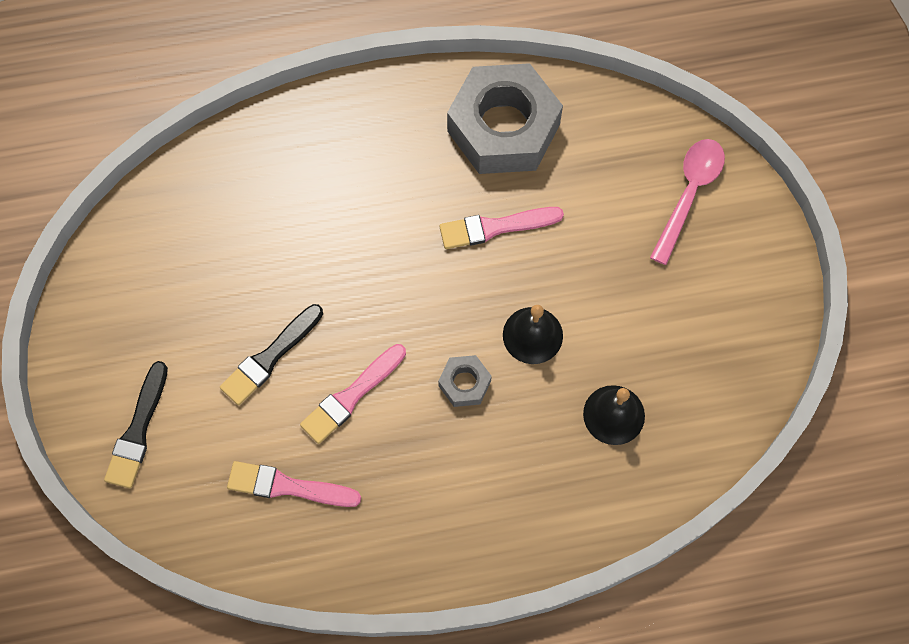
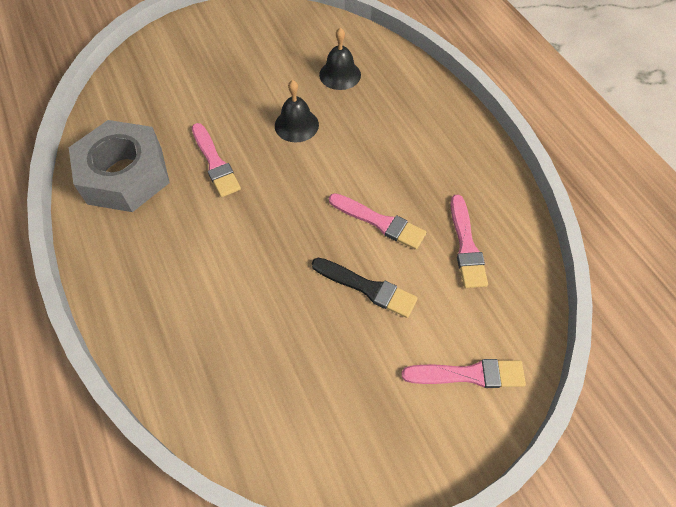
camera: 105 degrees left, 10 degrees down
(138, 430) = (468, 374): black brush -> pink brush
(464, 383) = (345, 155): grey nut -> none
(689, 194) = (168, 63): pink spoon -> none

